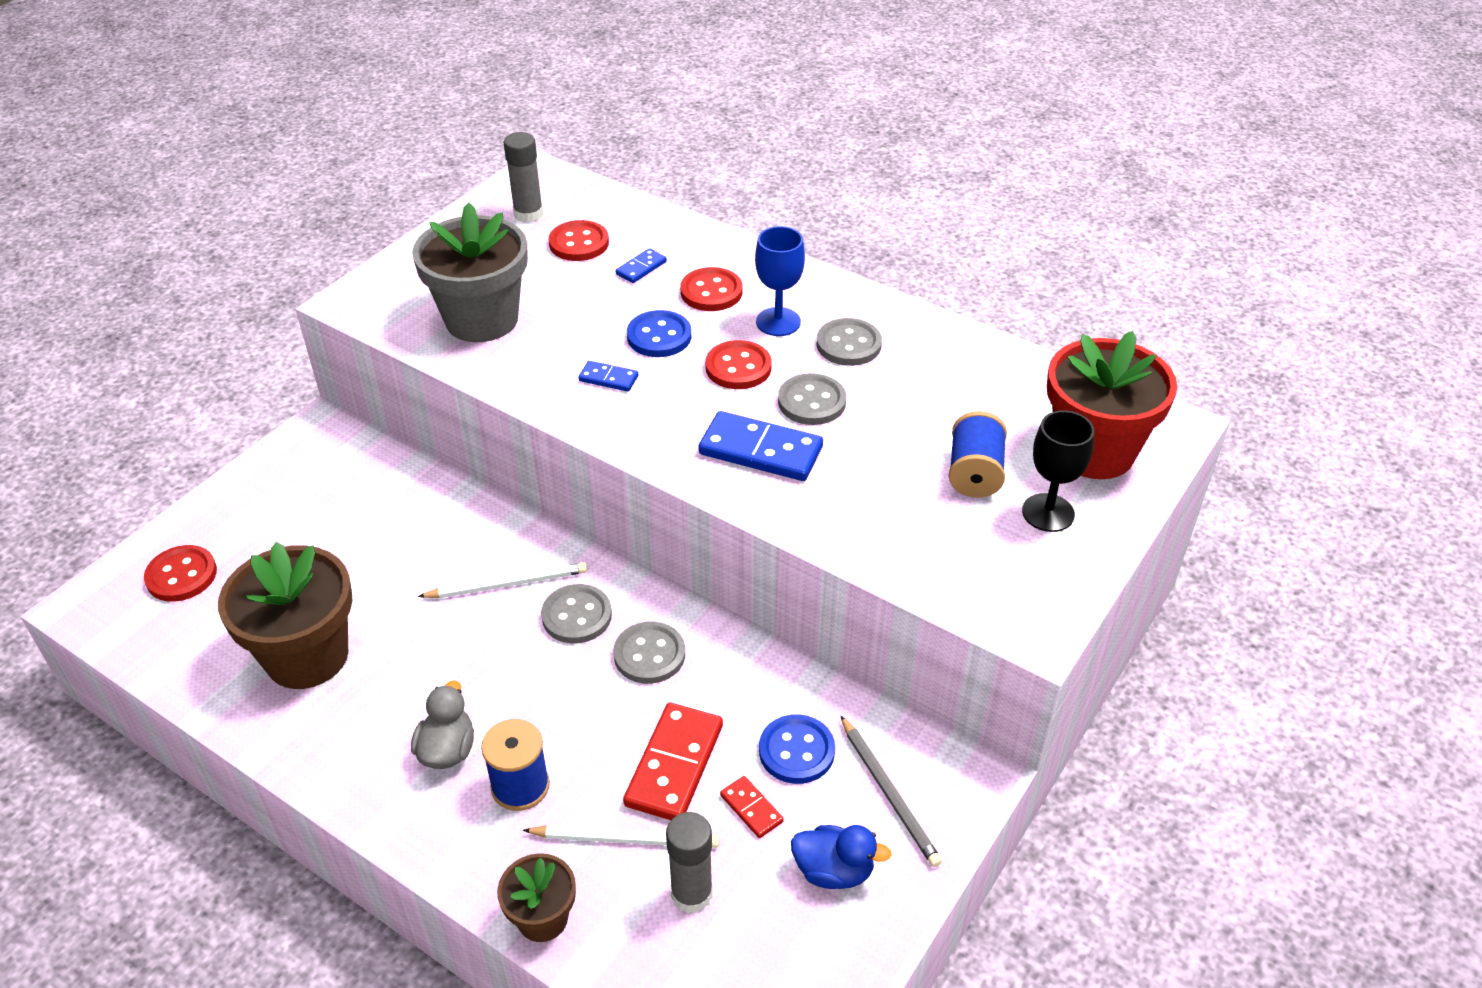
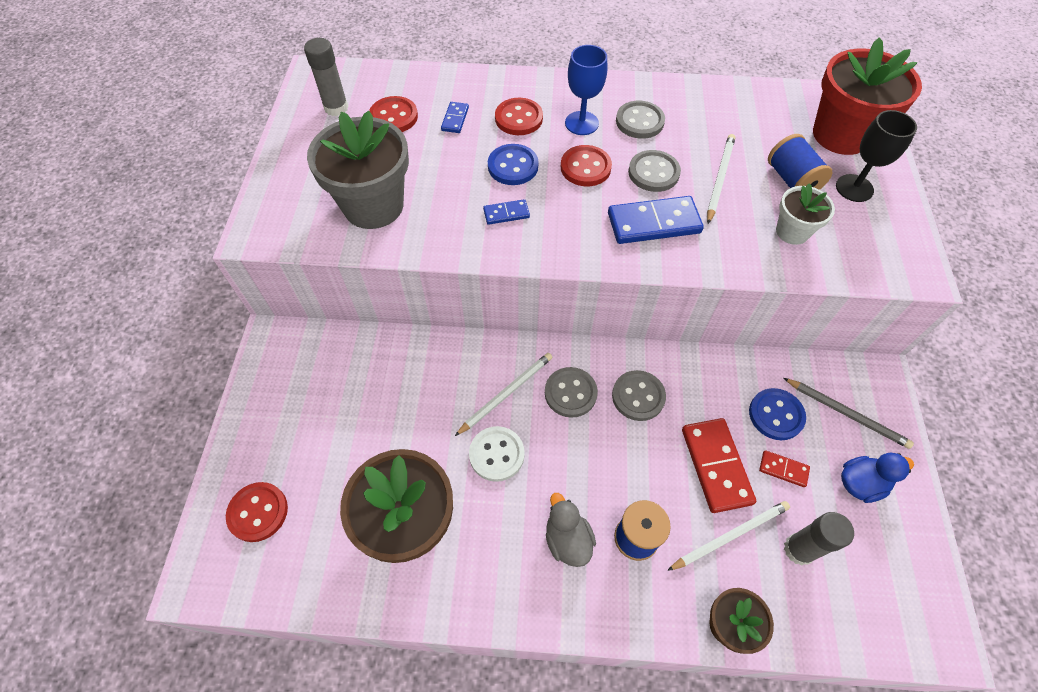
camera: 30 degrees left, 15 degrees up
(446, 636) = (496, 454): none -> white button
(885, 437) = (719, 178): none -> white pencil
(917, 524) = (792, 231): none -> white flower pot

